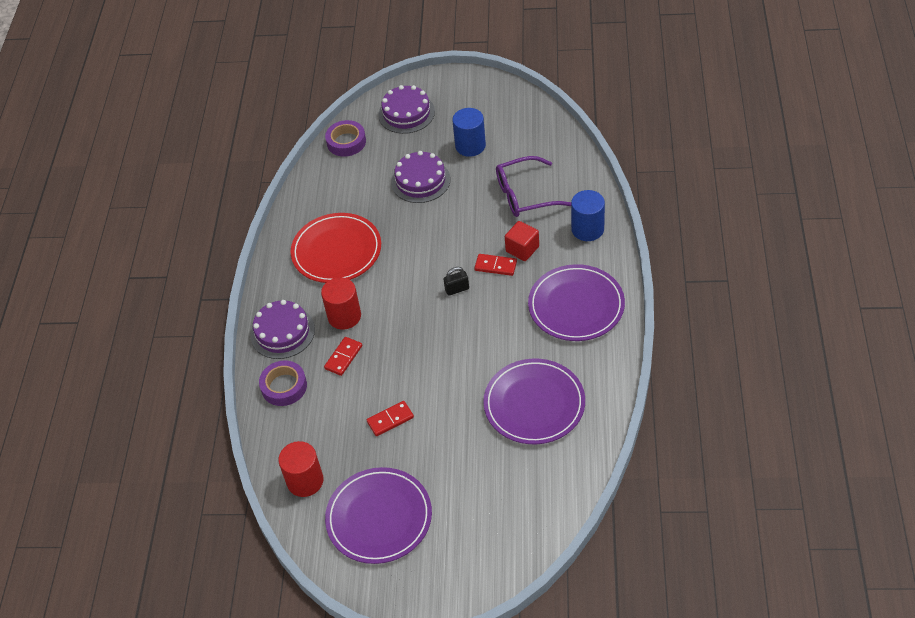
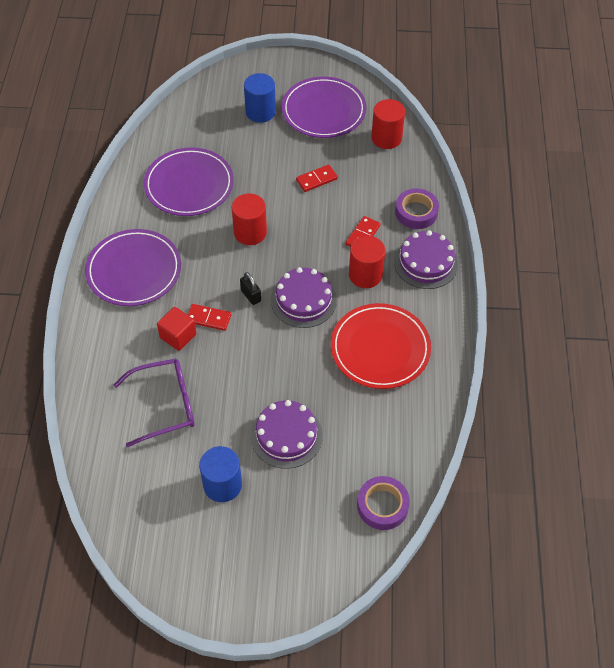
camera: 175 degrees right, 5 degrees up
(406, 113) = (304, 549): purple cake -> purple cake (303, 300)
(457, 289) = (251, 295): black padlock -> black padlock turned 75 degrees clockwise
(461, 352) = (250, 232): none -> red cylinder
(587, 229) = (103, 354): blue cylinder -> blue cylinder (260, 112)

